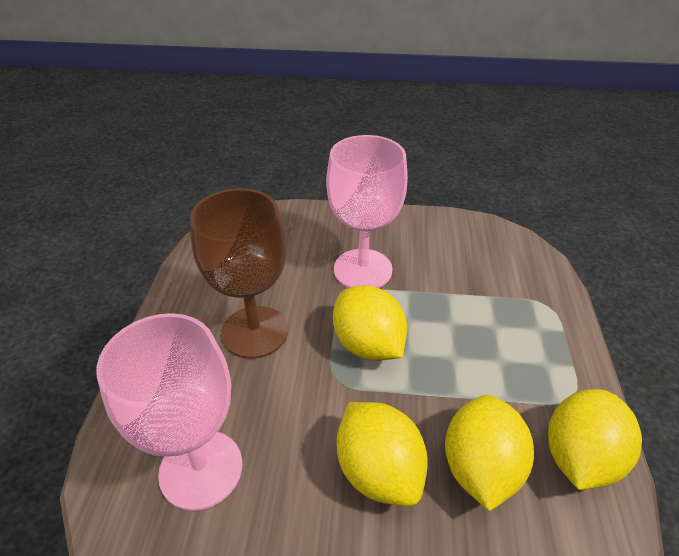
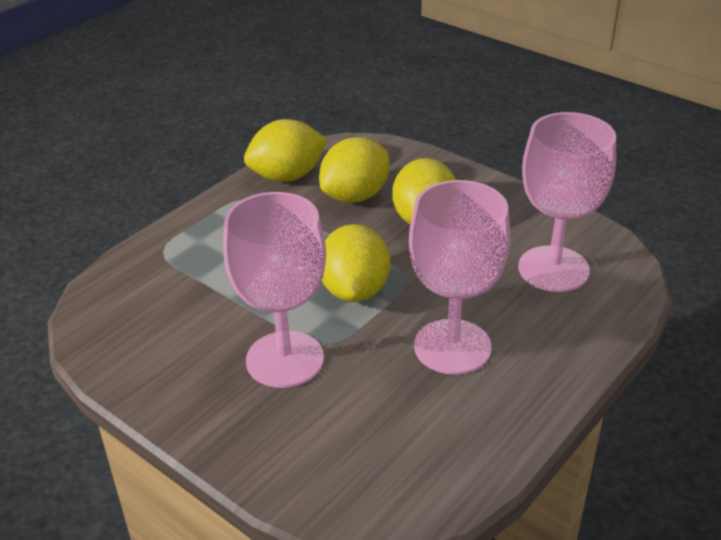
camera: 145 degrees left, 5 degrees down
(255, 332) = (452, 347): brown goblet -> pink goblet

